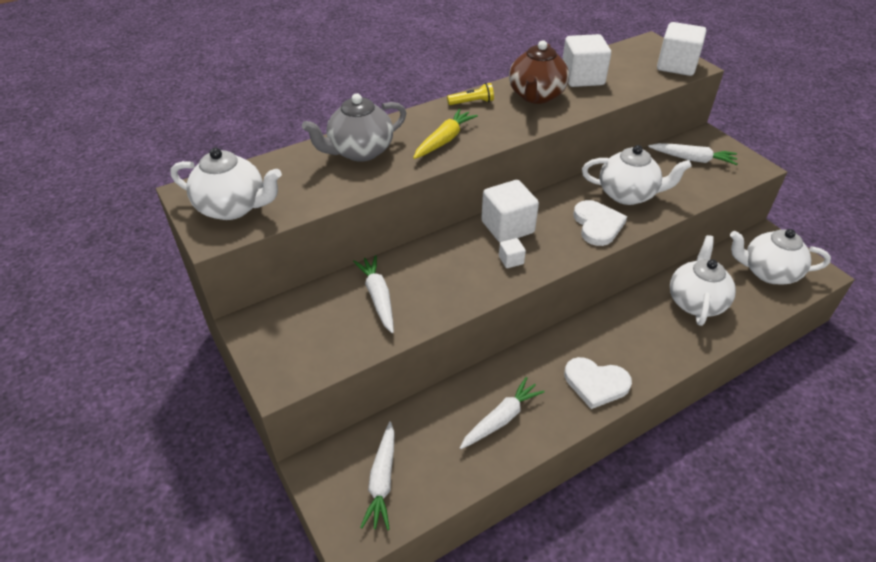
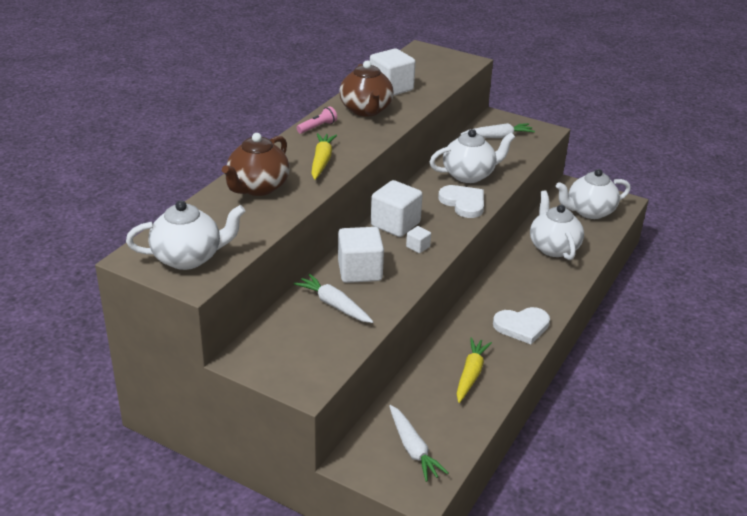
camera: 30 degrees left, 10 degrees down
(359, 151) = (257, 187): grey teapot -> brown teapot
(472, 102) = (317, 127): yellow flashlight -> pink flashlight
(501, 418) = (471, 374): white carrot -> yellow carrot
(676, 66) = (456, 63): white cube -> white cube (360, 271)

